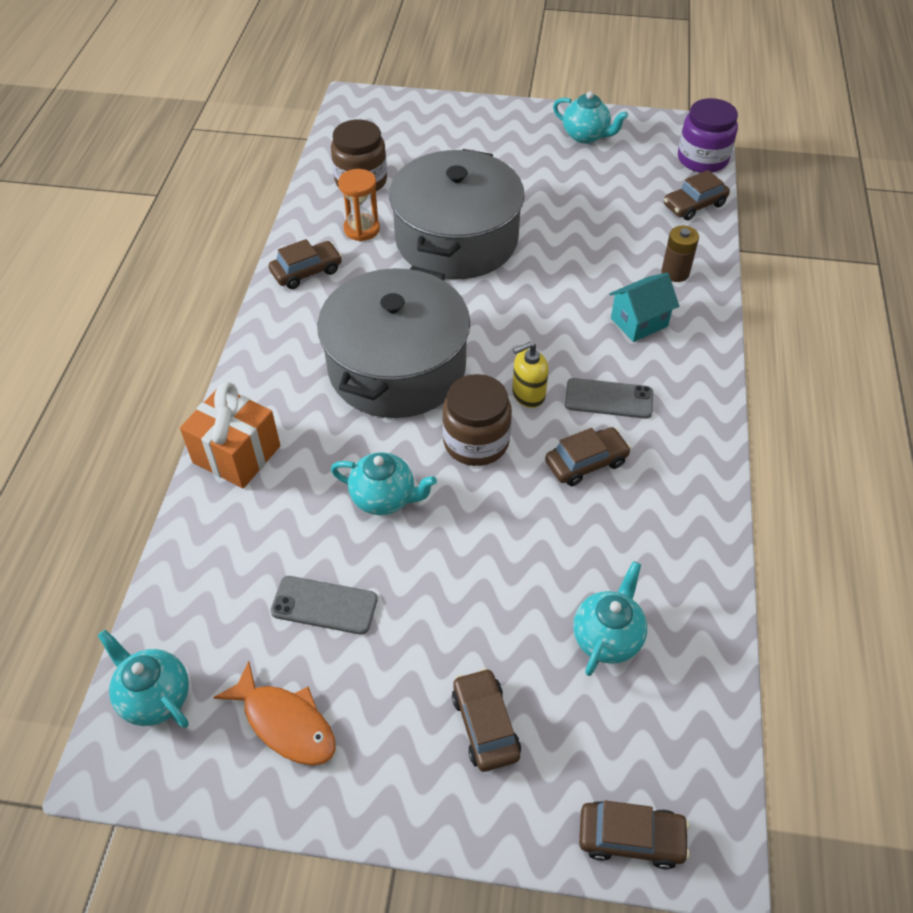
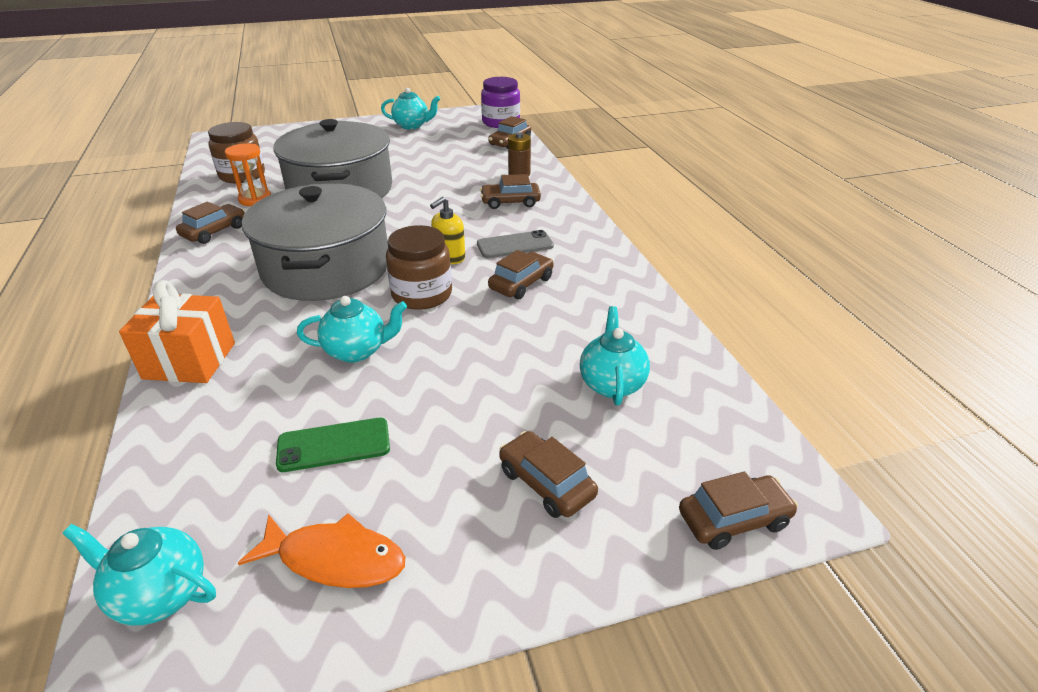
camera: 25 degrees left, 15 degrees down
(324, 605) = (334, 445): grey phone -> green phone
(639, 322) = (510, 202): turquoise house -> brown car

